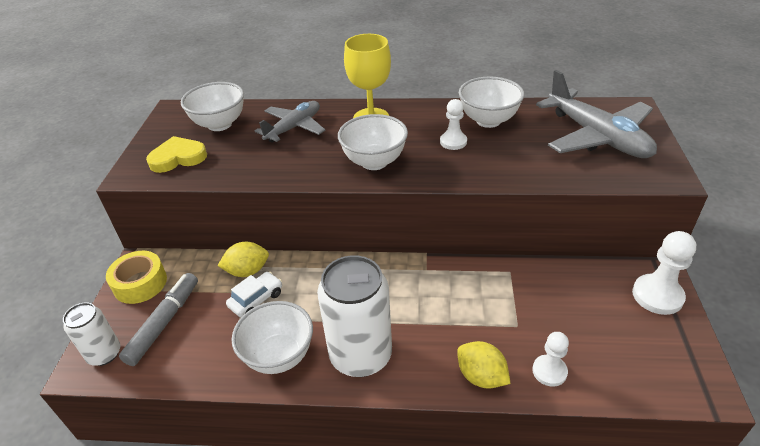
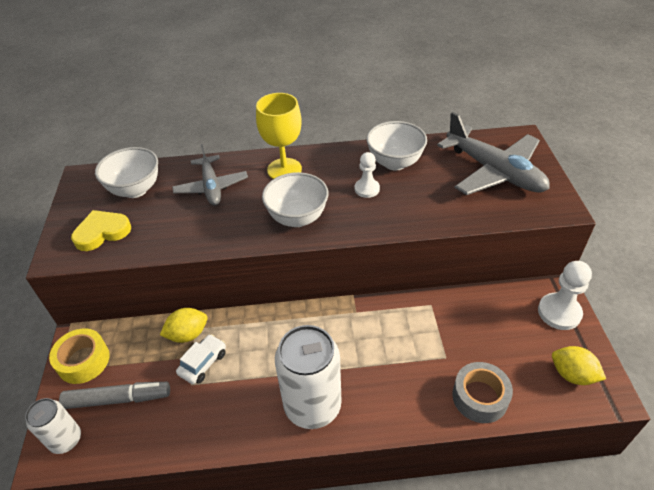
camera: 10 degrees left, 5 degrees up
(164, 323) = (118, 399): grey marker -> grey marker turned 75 degrees clockwise
(279, 356) = (237, 417): white bowl -> none
(294, 128) = (211, 187): grey plane -> grey plane turned 135 degrees clockwise
(481, 376) = (422, 410): yellow lemon -> yellow lemon (572, 375)
(549, 371) = (480, 397): white pawn -> grey tape

